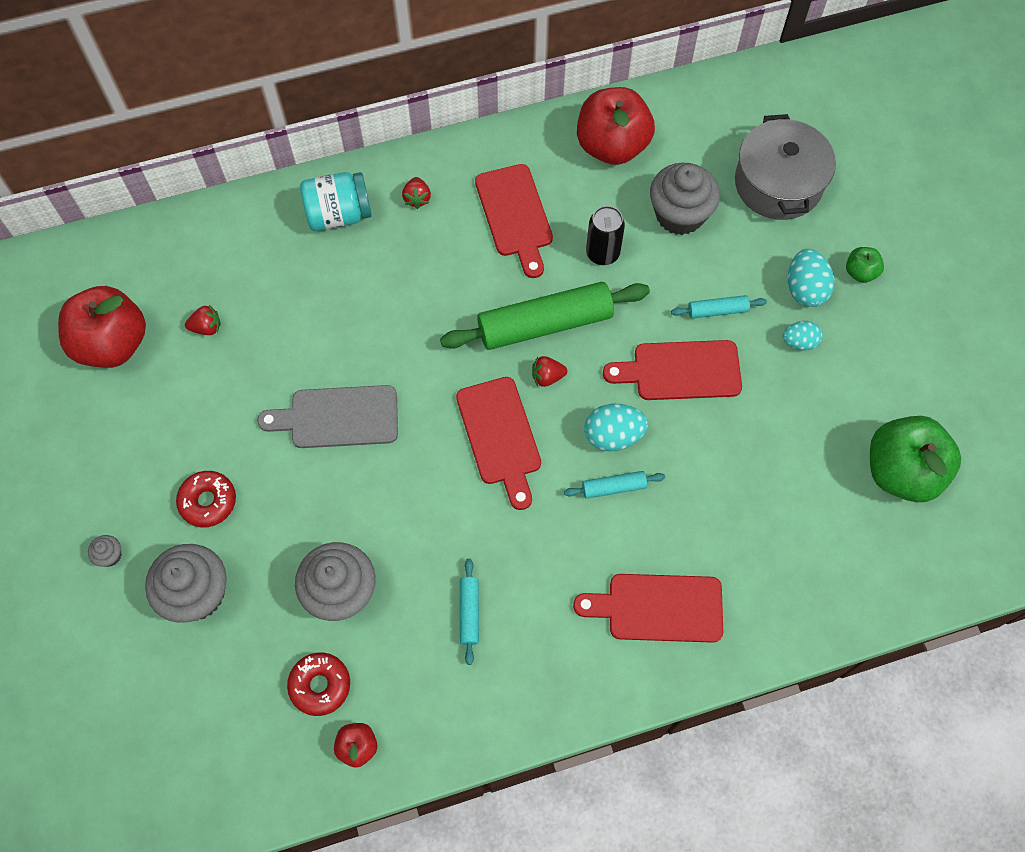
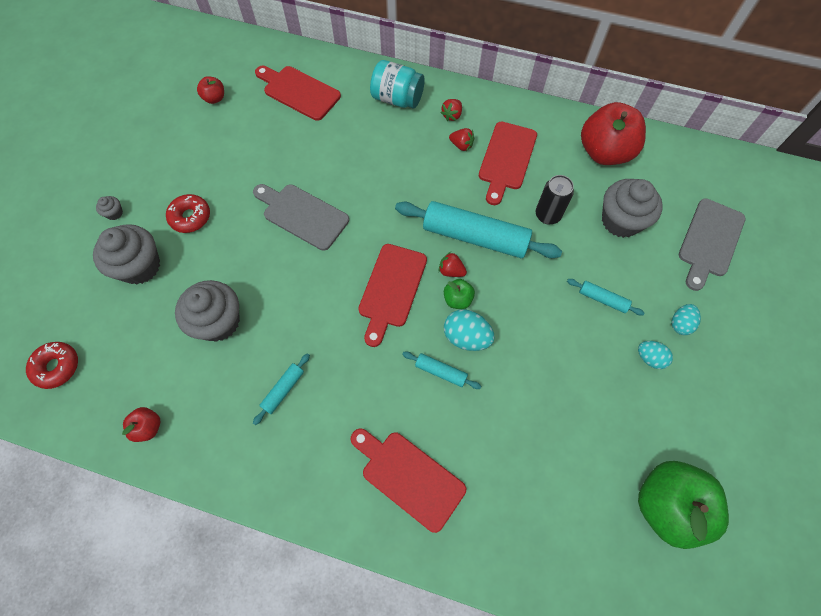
camera: 35 degrees right, 0 degrees up
(112, 344) = (214, 98): red apple -> red apple, size x0.46
(207, 327) = (271, 119): red strawberry -> red strawberry (461, 145)
(320, 685) = (159, 371): red donut -> red donut (57, 367)
(545, 324) = (475, 237): green rolling pin -> turquoise rolling pin
(681, 371) = (546, 324): red cutting board -> red cutting board (299, 92)
(778, 183) = (710, 241): grey pot -> grey cutting board
(805, 289) = (680, 324): turquoise egg -> turquoise egg, size x0.65
(860, 272) = (733, 337): green apple -> green apple (457, 299)

